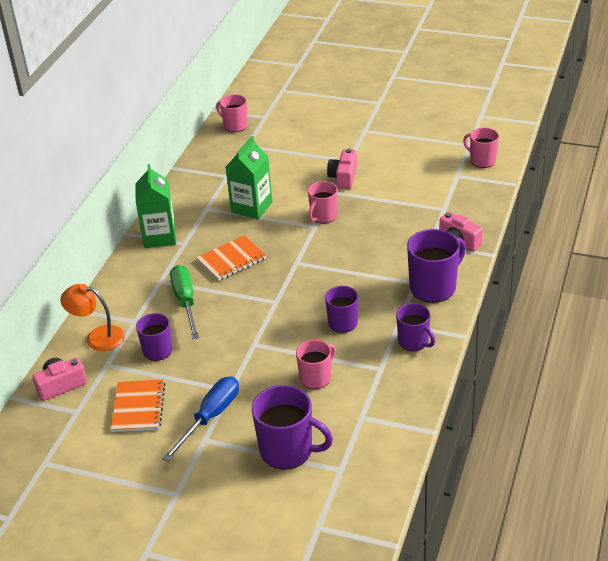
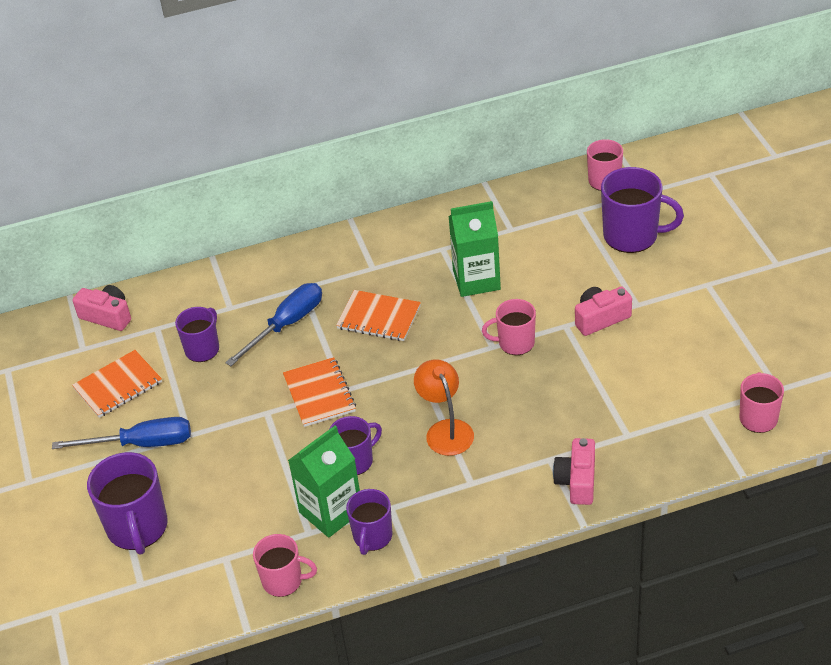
camera: 55 degrees right, 5 degrees up
(97, 337) = (188, 297): orange lamp -> orange lamp (446, 430)
(160, 236) = (367, 244): green carton -> green carton (331, 512)
(186, 302) = (286, 325): green screwdriver -> blue screwdriver
(266, 313) = (319, 394): none -> orange notebook
(316, 378) = (255, 489): pink mug -> pink mug (283, 581)
(434, 287) = (477, 504): purple mug -> purple mug (632, 236)

